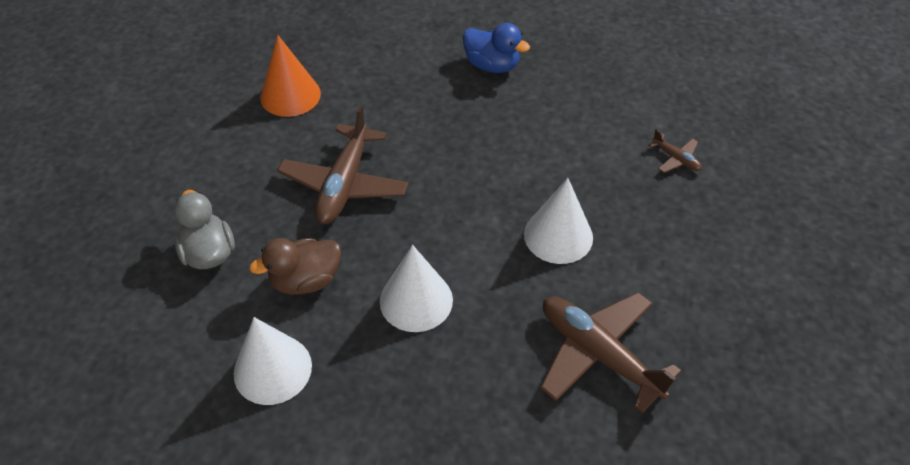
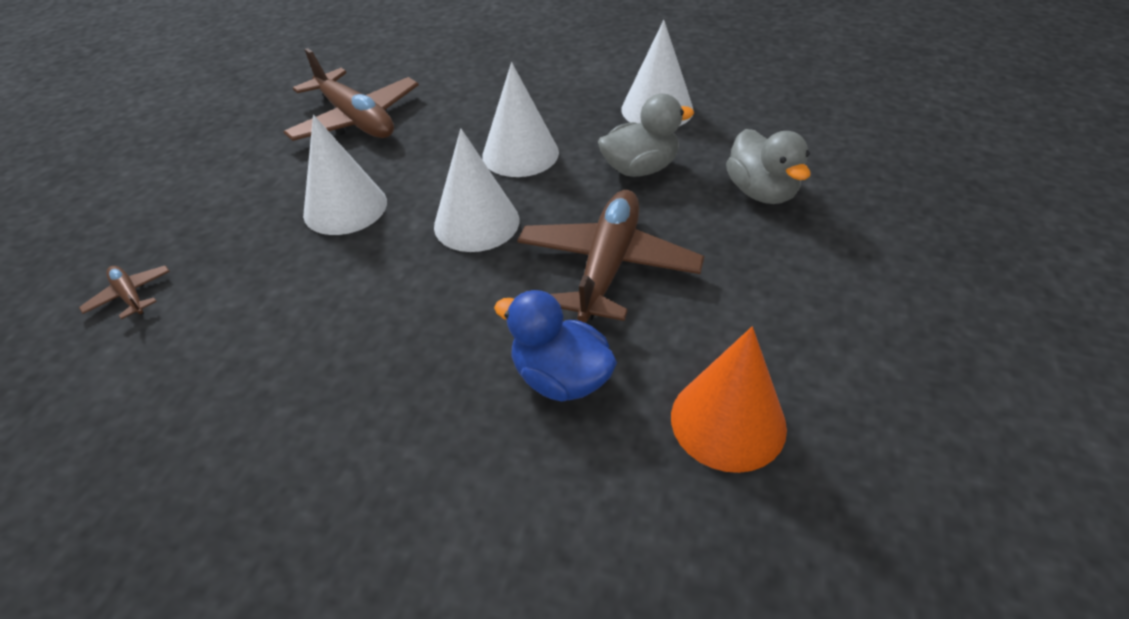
camera: 175 degrees left, 5 degrees down
(305, 280) = (640, 168): brown duck -> grey duck
(445, 221) = (476, 223): none -> white cone
(492, 65) = (328, 488): blue duck -> blue duck (560, 378)

